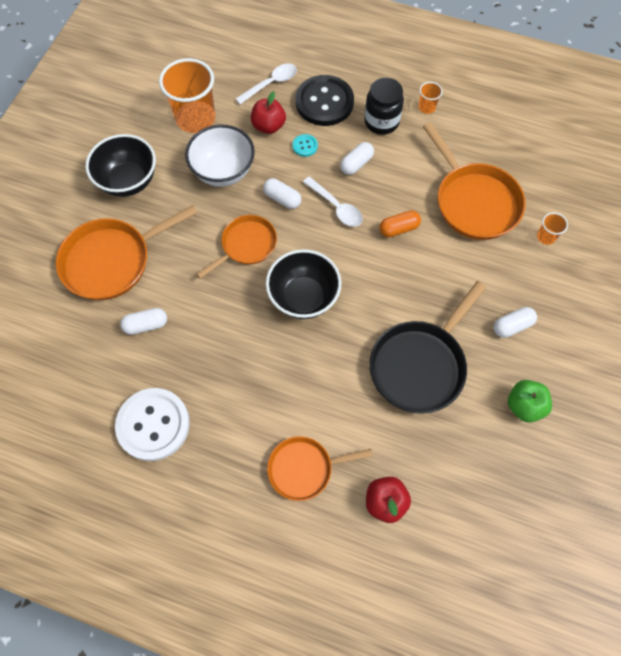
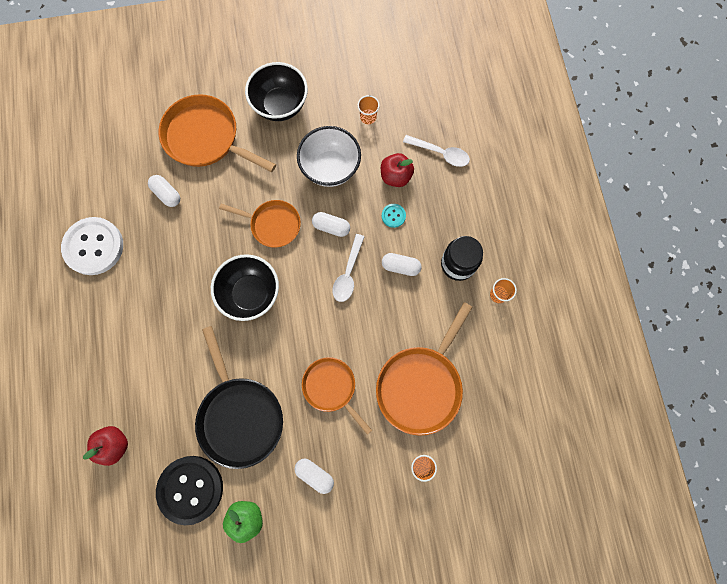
camera: 60 degrees right, 10 degrees up
(196, 119) = (368, 117): orange cup -> orange cup, size x0.44
(282, 199) = (331, 227): white capsule -> white capsule turned 75 degrees counterclockwise
(304, 468) = (112, 371): orange pan -> orange pan (331, 388)
(324, 102) = (448, 206): black button -> black button (190, 489)
(398, 229) = (356, 335): orange capsule -> none
(420, 365) = (240, 415): black pan -> black pan turned 120 degrees counterclockwise

